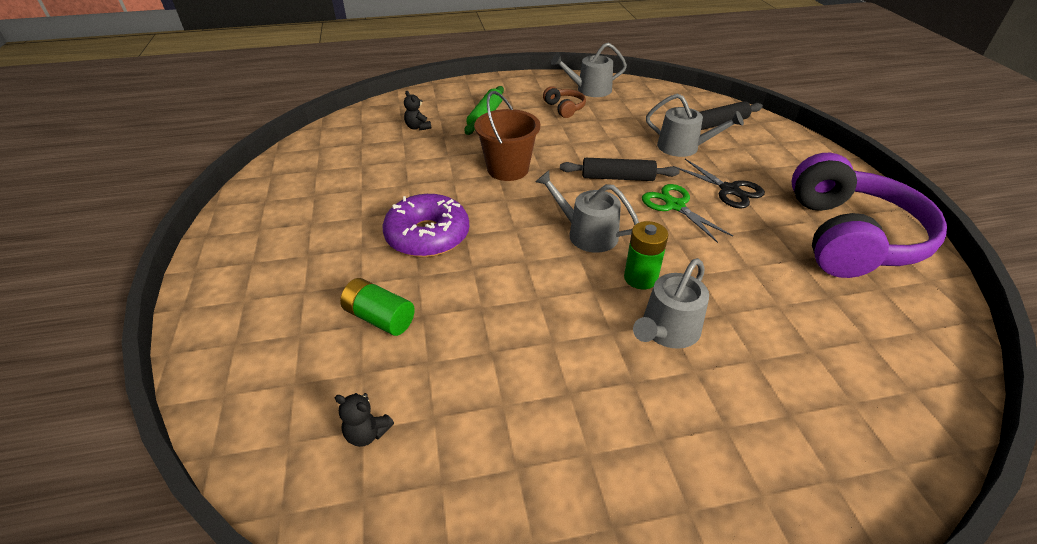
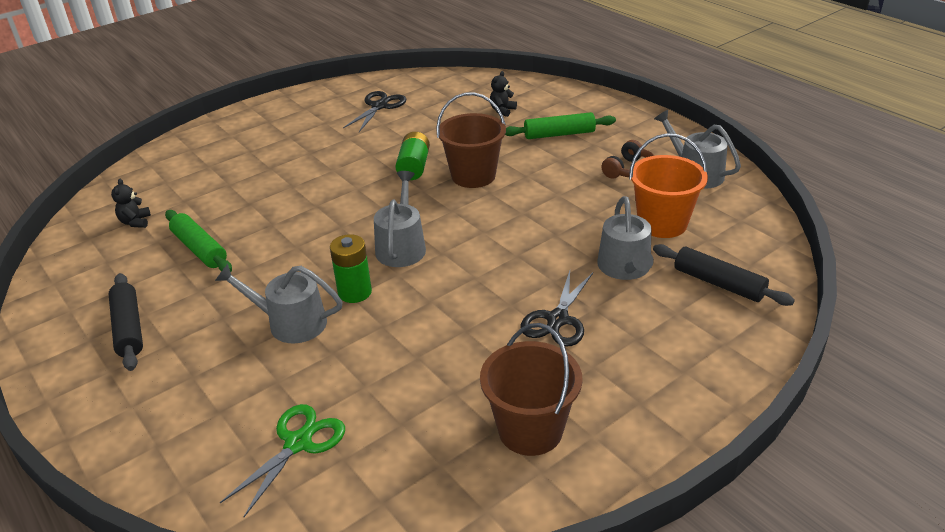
camera: 65 degrees right, 5 degrees down
(323, 183) = (379, 106): none -> black scissors
(380, 318) = (238, 188): green battery -> green battery (414, 167)
(427, 236) = (343, 173): purple donut -> none
(484, 377) = (200, 249): none -> green rolling pin
(617, 177) = (515, 239): black rolling pin -> black rolling pin (129, 328)
(640, 119) = (662, 223): none -> orange bucket
(675, 206) = (492, 287): green scissors -> green scissors (298, 443)
(849, 237) = (530, 430): purple headphones -> brown bucket

